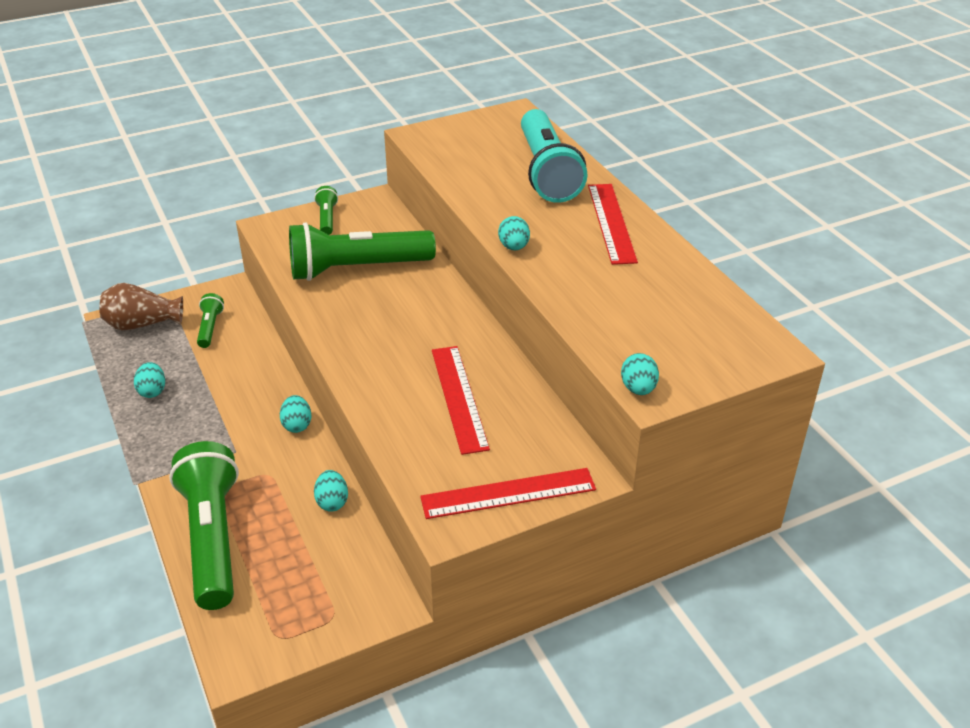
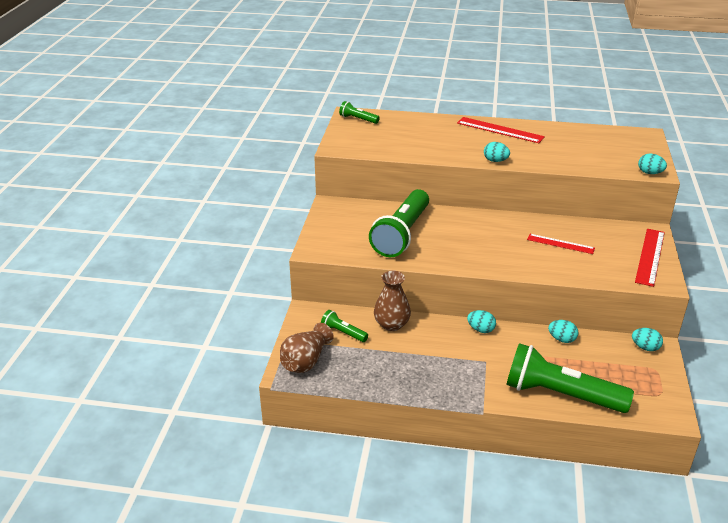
camera: 55 degrees left, 5 degrees down
(152, 391) = (390, 378): turquoise egg -> turquoise egg (645, 347)
(252, 354) = (391, 324): none -> brown vase
(327, 219) = (332, 227): green flashlight -> green flashlight (358, 119)
(459, 398) = (560, 244): red ruler -> red ruler, size x0.67
(547, 172) = (429, 128): turquoise flashlight -> none

